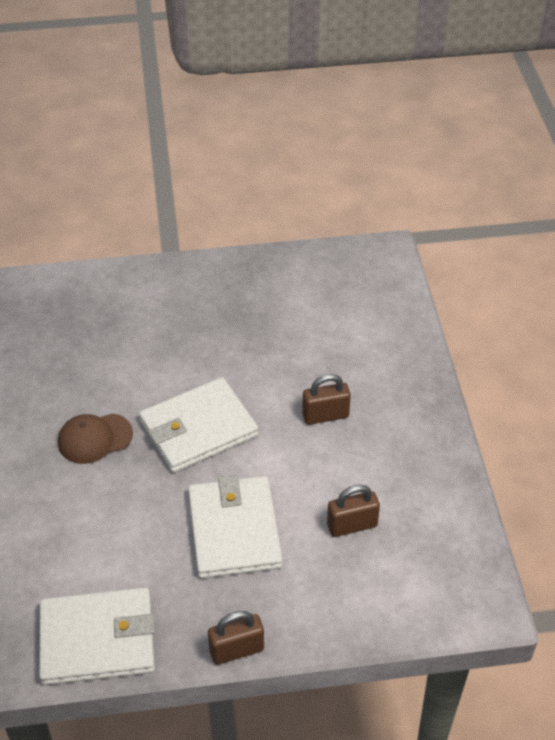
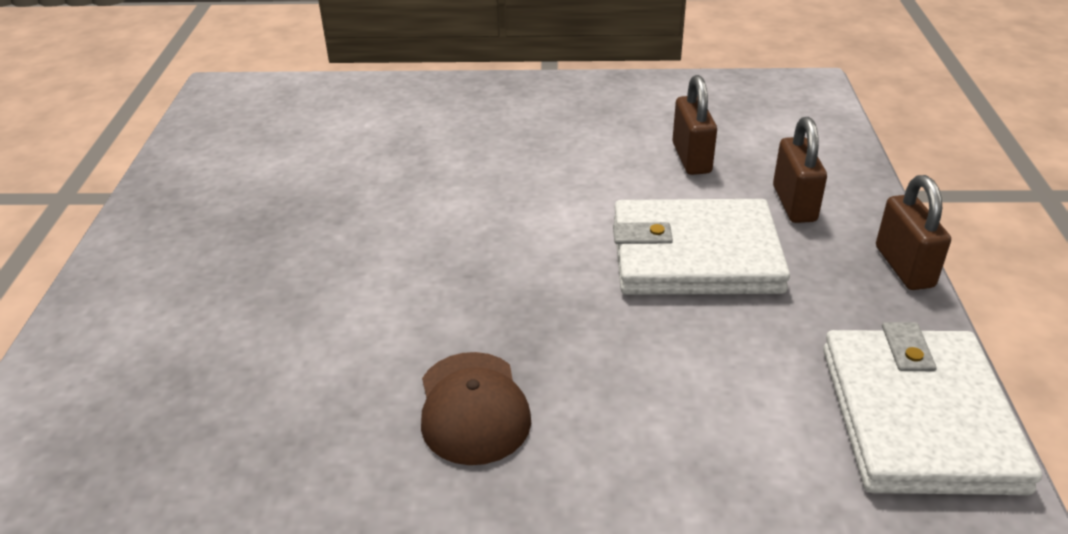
camera: 80 degrees left, 10 degrees down
(198, 429) = (488, 279): white wallet -> none
(325, 415) = (500, 161): brown padlock -> brown padlock (794, 204)

